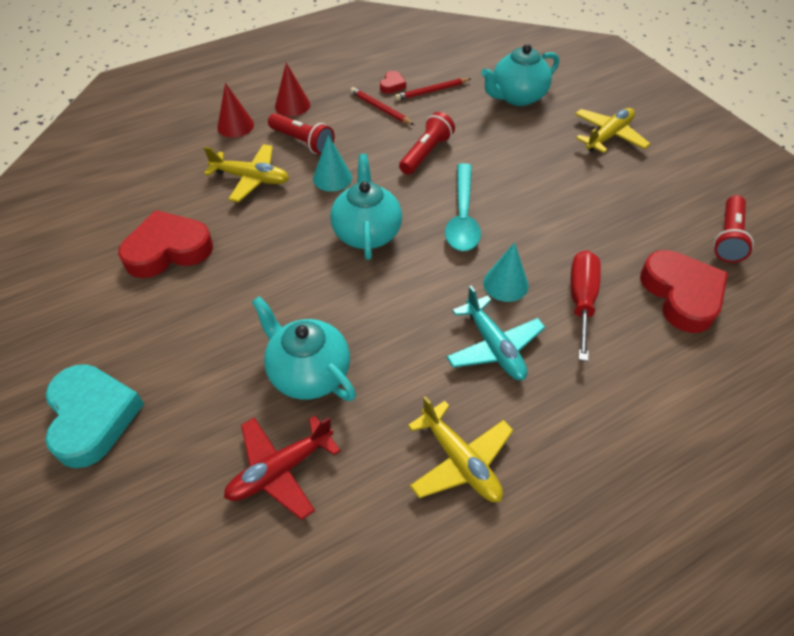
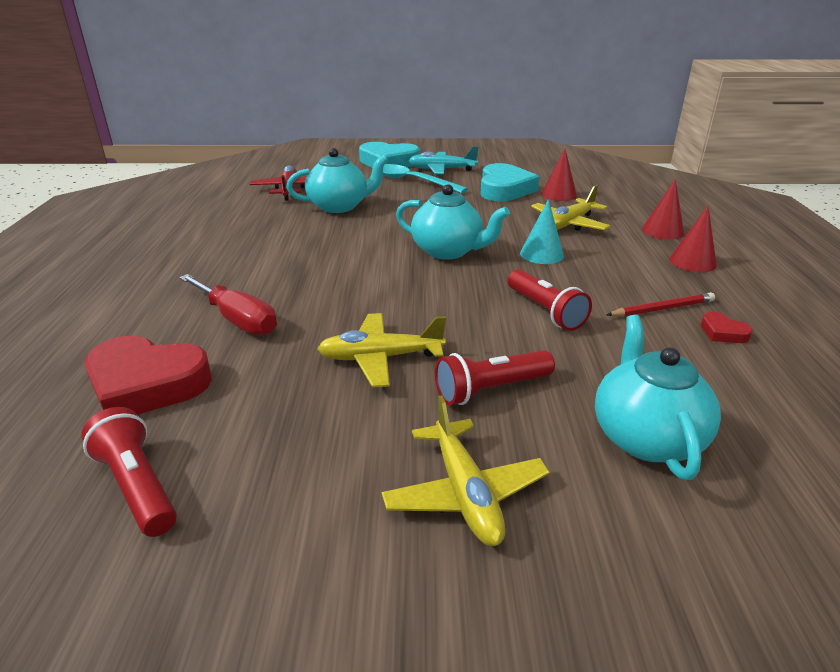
camera: 120 degrees right, 20 degrees down
(166, 204) = (559, 194): none -> red cone
(168, 250) = (504, 189): red heart -> turquoise heart
(302, 142) = (614, 253): red flashlight -> red flashlight (490, 389)
(431, 91) = (694, 358): red pencil -> none
(460, 461) = (209, 229): yellow plane -> yellow plane (380, 358)
(462, 217) = (418, 299): turquoise spoon -> turquoise spoon (413, 181)
(494, 347) = (262, 265): turquoise plane -> turquoise plane (441, 170)
(505, 284) = (310, 291): turquoise cone -> none

